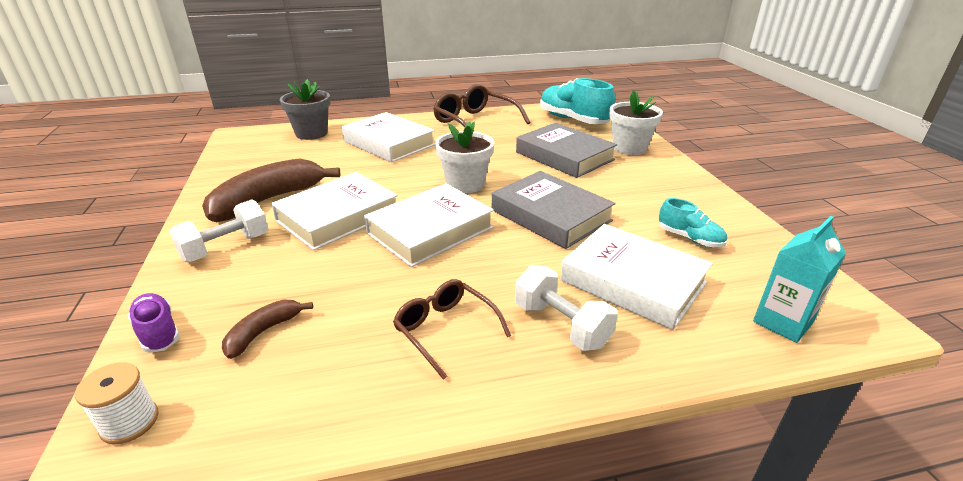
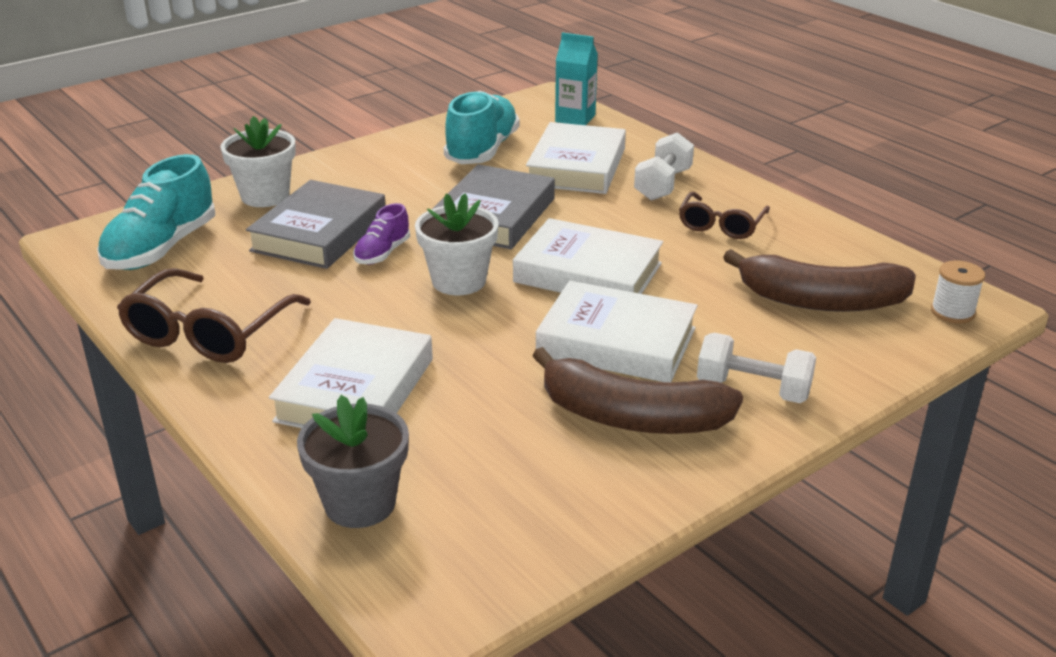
camera: 115 degrees left, 0 degrees up
(158, 332) = (889, 354): purple shoe -> purple shoe (382, 253)
(263, 332) = (821, 301): brown banana -> brown banana, size x2.04
(689, 238) = (482, 151): turquoise shoe -> turquoise shoe, size x1.89

